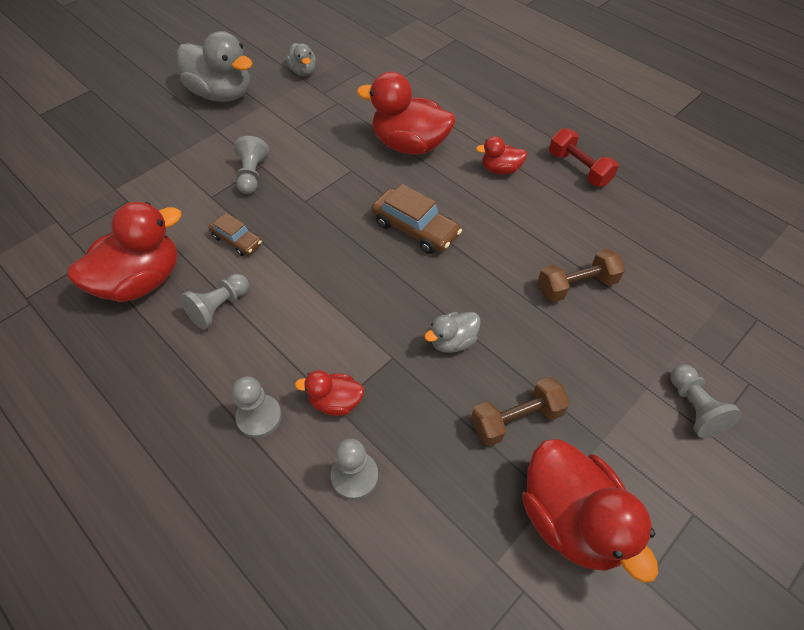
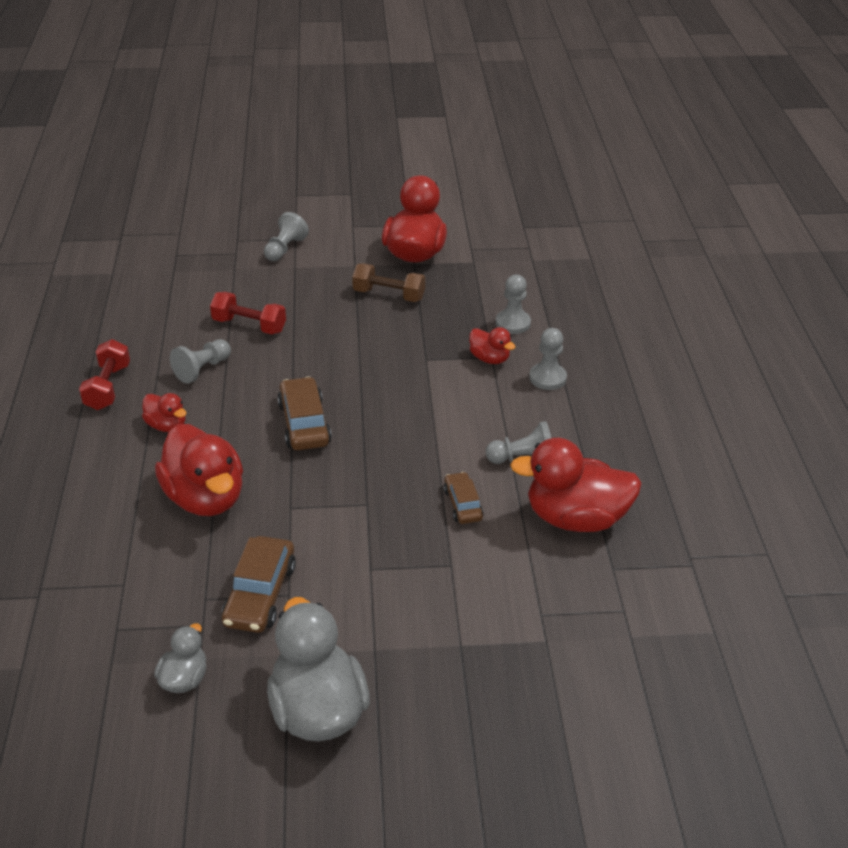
camera: 140 degrees left, 15 degrees down
(252, 175) = (389, 563): grey pawn -> grey pawn (202, 369)
(310, 120) = (260, 594): none -> brown car
(452, 341) = (375, 345): grey duck -> none
(576, 285) = (249, 325): brown dumbbell -> red dumbbell

